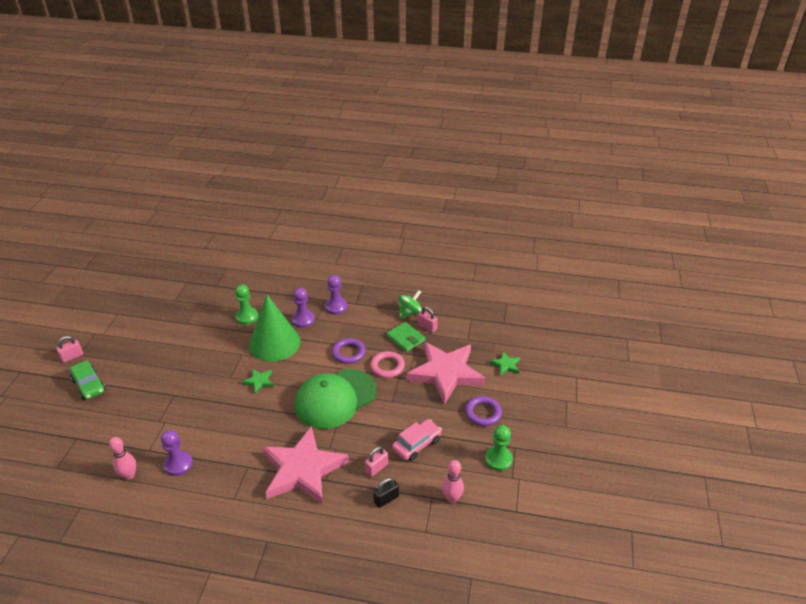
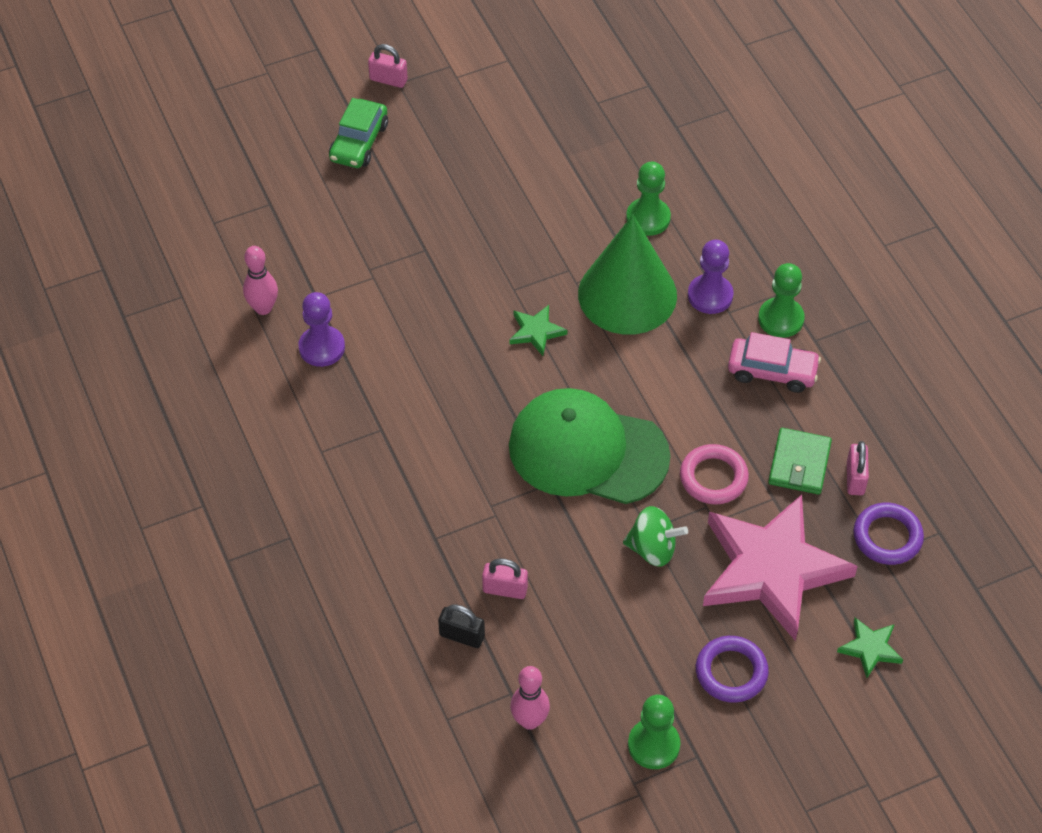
camera: 55 degrees right, 15 degrees up
(303, 469) = (429, 499): pink star -> none
(336, 307) = (781, 319): purple pawn -> green pawn
(348, 353) = (695, 406): purple ring -> purple ring (887, 537)
(409, 313) = (865, 432): green spinning top -> green spinning top (652, 549)
(417, 444) = (591, 615): pink car -> pink car (772, 371)

